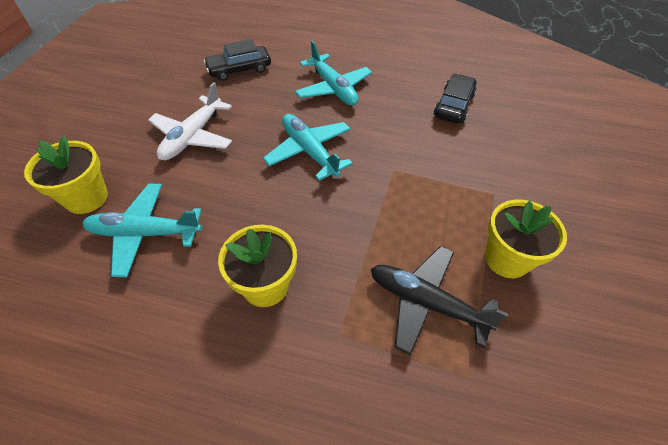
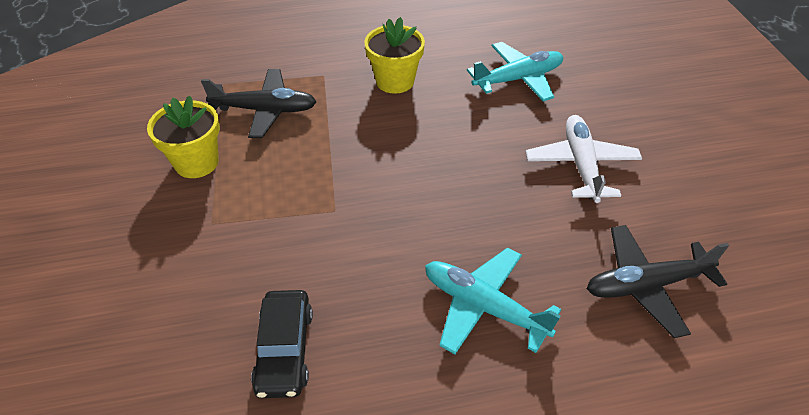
camera: 155 degrees right, 5 degrees down
(86, 198) = (596, 83): yellow flower pot -> none
(239, 69) = (645, 285): black car -> black plane
(309, 151) = (443, 196): turquoise plane -> none

